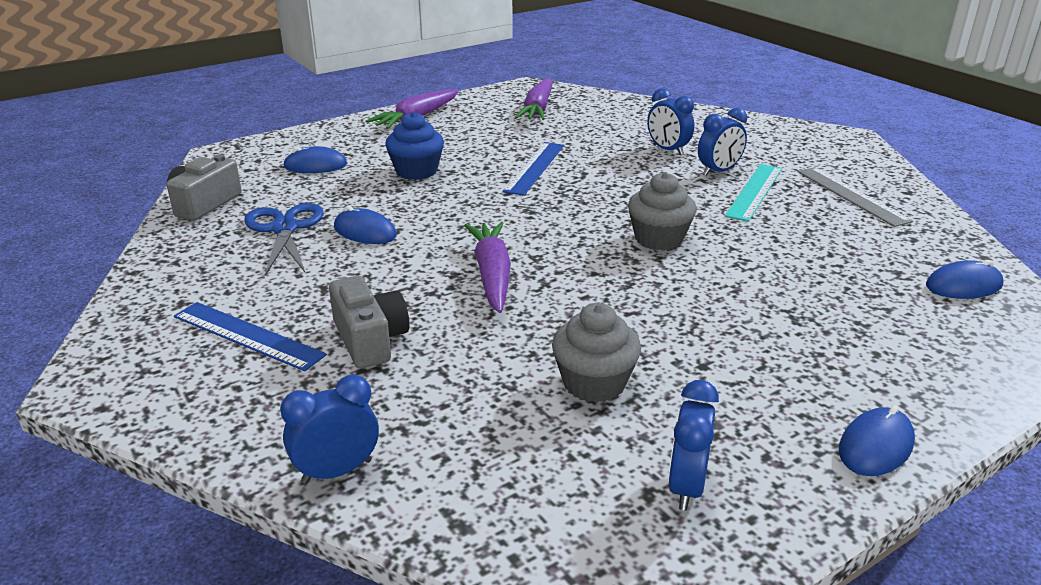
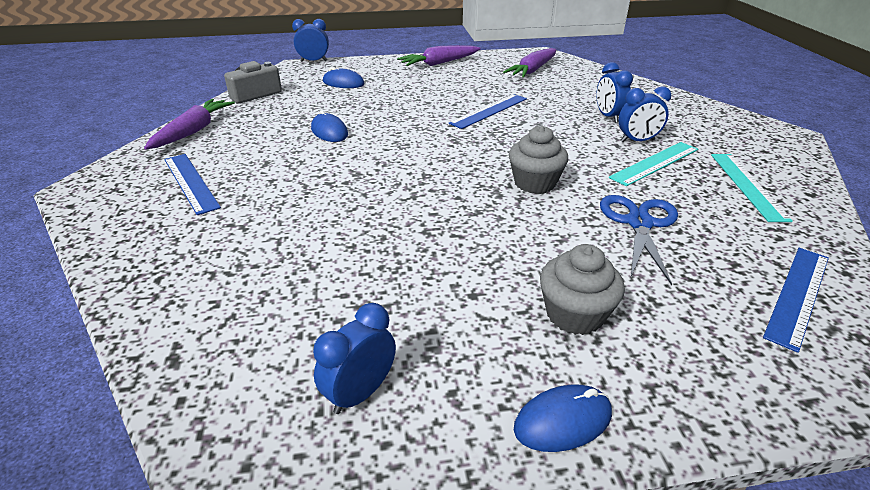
camera: 25 degrees right, 5 degrees up
(285, 229) = (283, 119): blue scissors -> blue scissors (639, 223)
(337, 471) = (143, 290): blue clock -> blue clock (313, 61)
(370, 339) = (257, 205): grey camera -> none
(416, 171) = (403, 98): blue cupcake -> none
(492, 275) = (382, 180): purple carrot -> purple carrot (193, 131)
(594, 383) = (373, 282): grey cupcake -> grey cupcake (574, 314)
(851, 196) = (747, 185): grey ruler -> turquoise ruler
(963, 285) = (797, 295): blue mouse -> blue ruler

